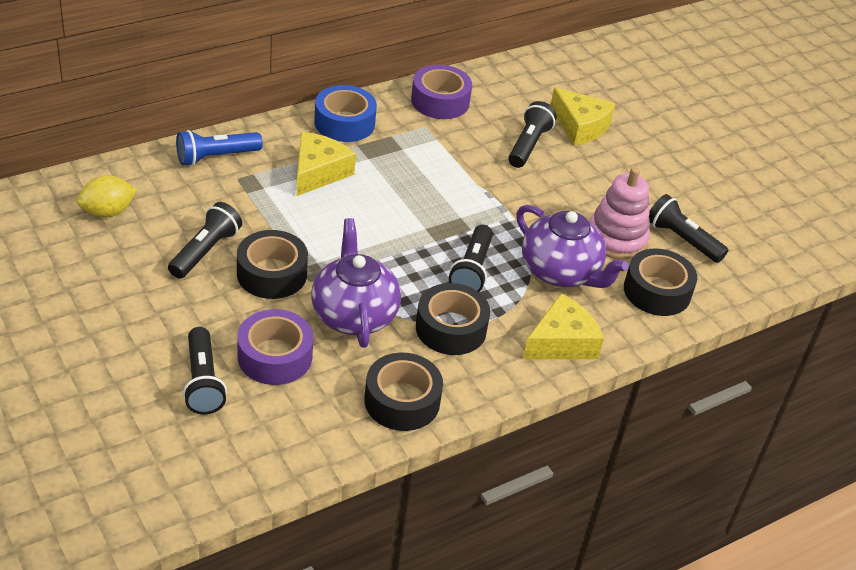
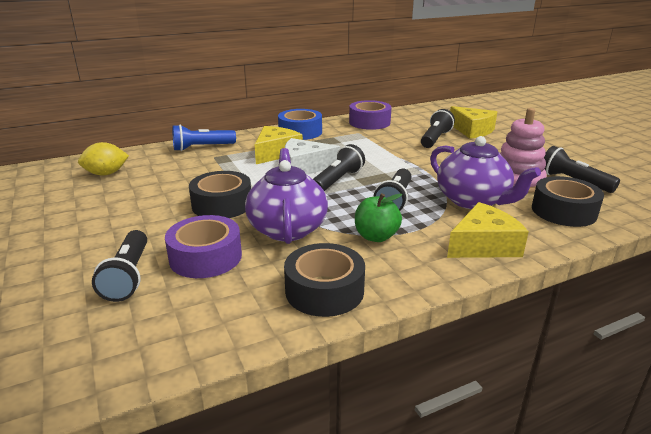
camera: 10 degrees right, 15 degrees down
(205, 251) = (172, 192): black flashlight -> black flashlight (337, 180)
(360, 204) = (305, 167): none -> white cheese
(451, 328) = (376, 236): black tape -> green apple

